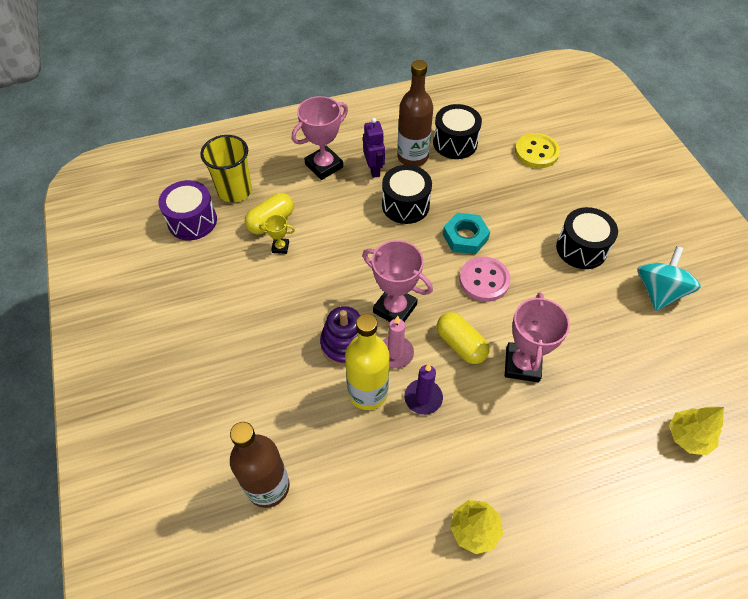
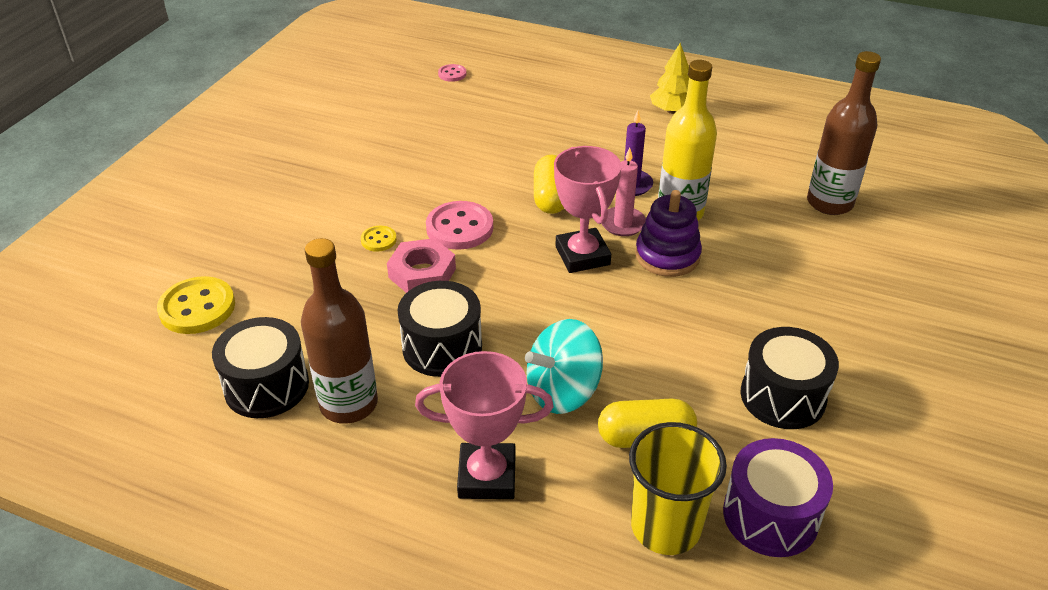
camera: 140 degrees left, 15 degrees down
(280, 247) = (660, 393): yellow trophy -> none
(374, 169) = (423, 421): purple robot -> none
(465, 237) = (422, 273): turquoise nut -> pink nut
(514, 241) = (378, 240): none -> yellow button
(522, 364) = (514, 160): pink trophy -> none
(581, 248) = (326, 198): black drum -> black drum (782, 396)
(658, 291) = (321, 138): turquoise spinning top -> turquoise spinning top (563, 391)
(688, 436) = (452, 74): yellow tree -> pink button

